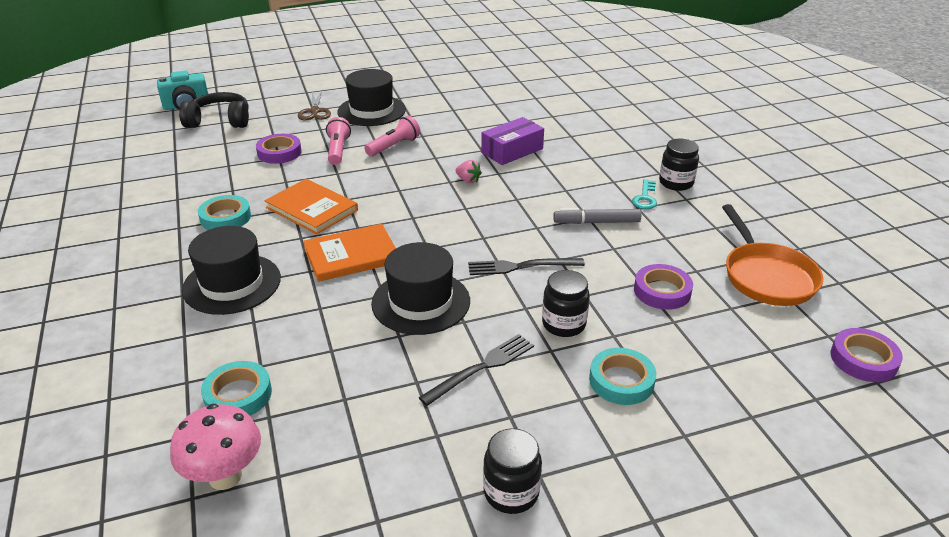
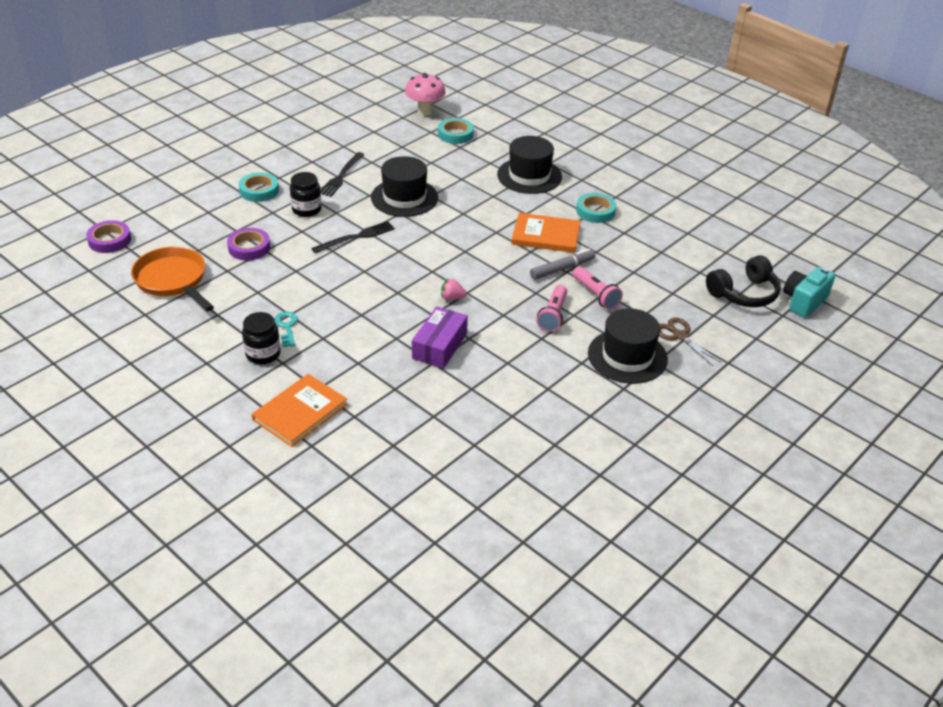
camera: 150 degrees right, 5 degrees up
(279, 152) = (640, 276): purple tape -> none
(351, 255) = (478, 212): orange book -> orange book (300, 412)
(511, 492) = (294, 137): black jar -> none
(596, 222) = (319, 289): grey marker -> grey marker (562, 269)

